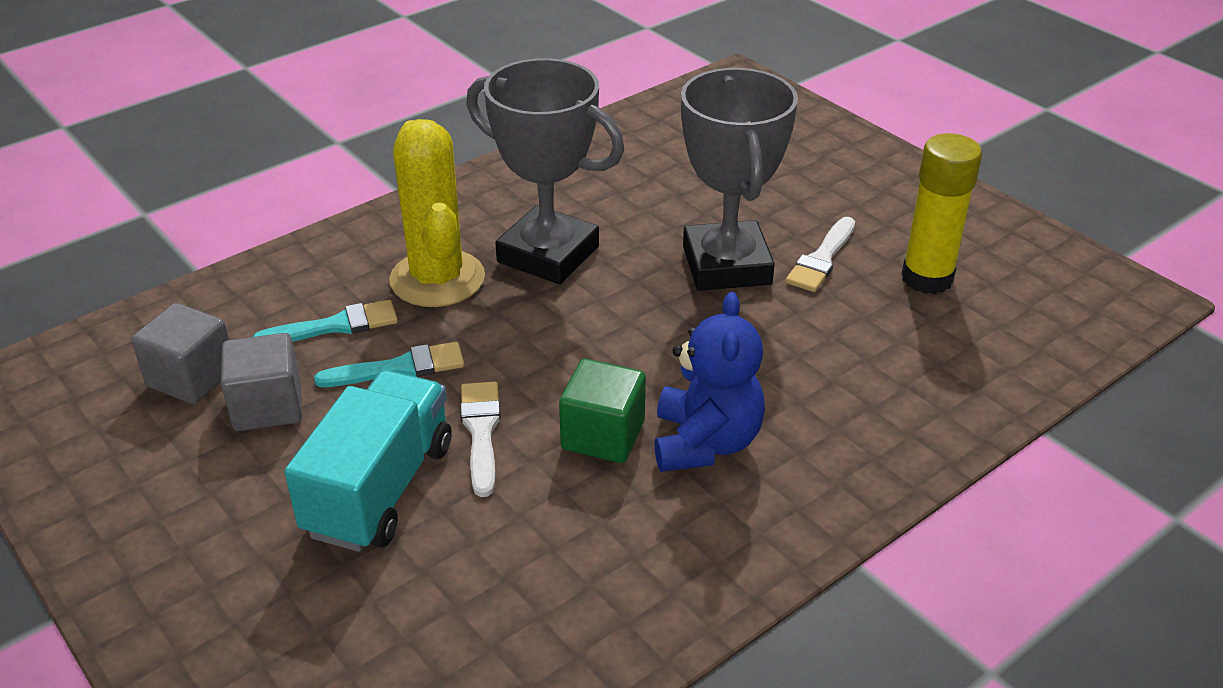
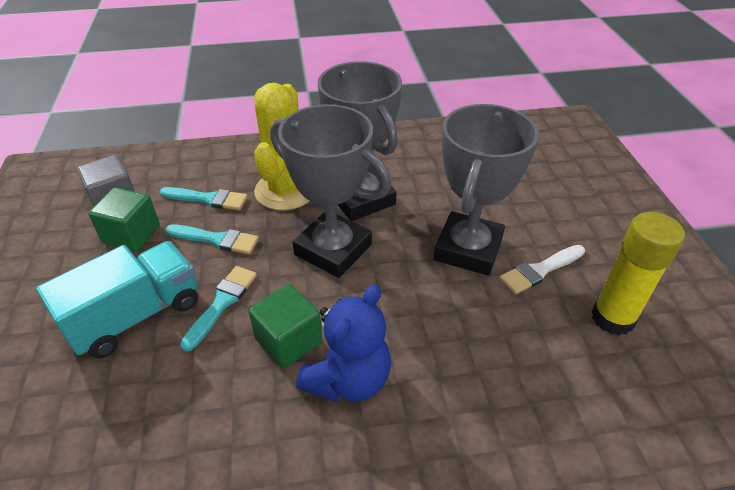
camera: 30 degrees right, 5 degrees up
(268, 406) = (132, 235): grey cube -> green cube
(481, 432) = (222, 303): white brush -> turquoise brush
(566, 323) = (333, 249): none -> grey trophy

